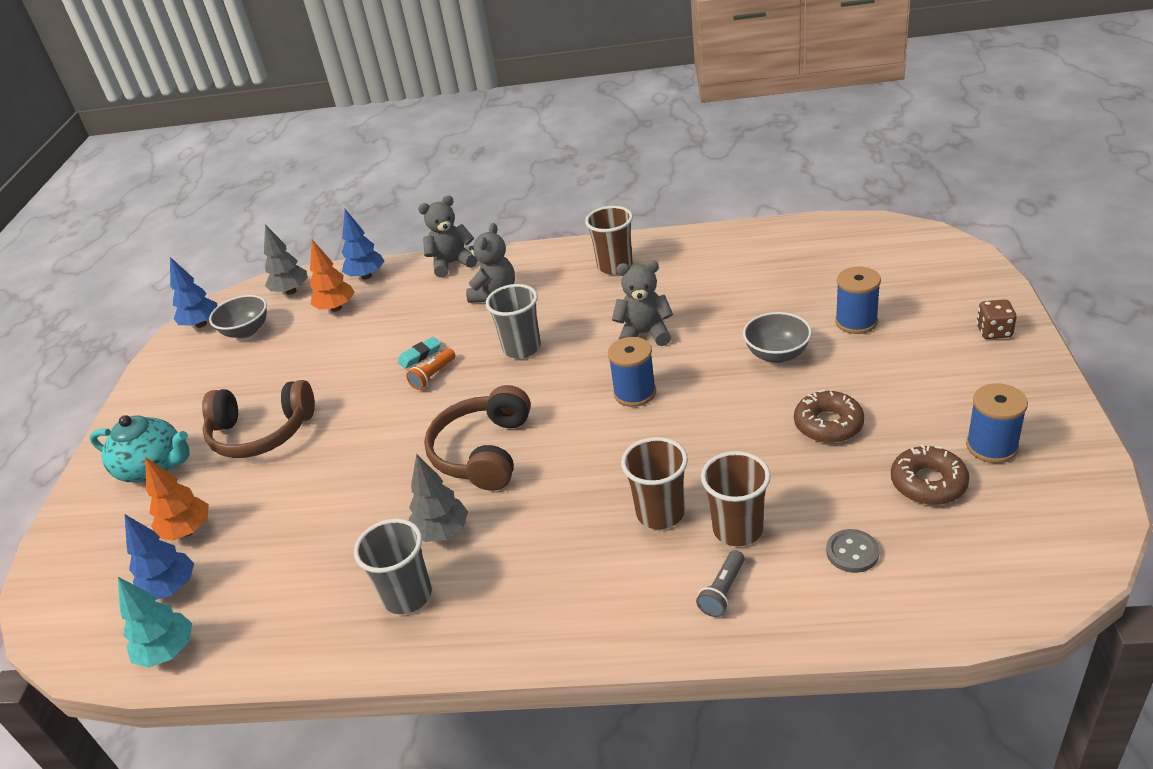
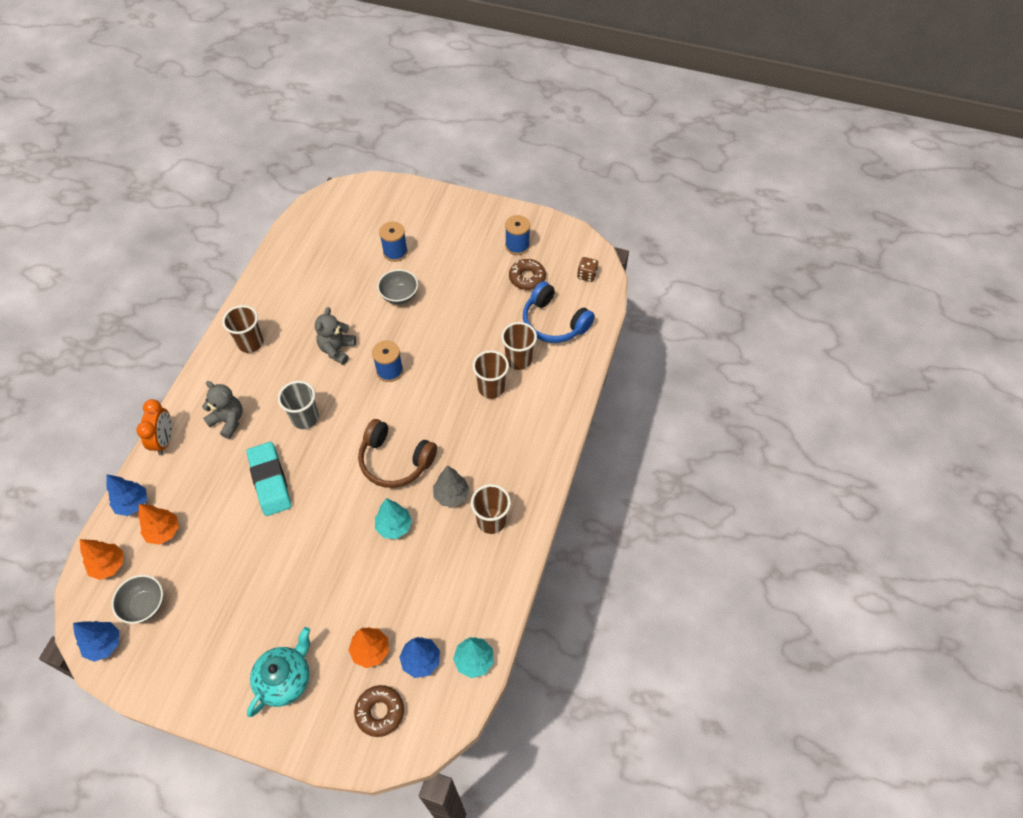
camera: 80 degrees left, 20 degrees up
(261, 433) = (292, 597): brown headphones -> none
(291, 291) = (109, 565): grey tree -> orange tree
(377, 488) = (394, 526): none -> turquoise tree
(407, 596) = (491, 521): grey cup -> brown cup
(420, 355) = (270, 481): turquoise eraser -> turquoise eraser, size x2.22
(433, 376) = (299, 476): orange flashlight -> none
(452, 263) = (164, 440): grey teddy bear -> orange clock
(722, 591) = (553, 379): grey flashlight -> none
(828, 424) = (467, 297): brown donut -> brown donut (380, 712)
(852, 552) = (554, 322): grey button -> blue headphones
(994, 332) = (440, 205): brown dice -> brown dice (587, 275)

